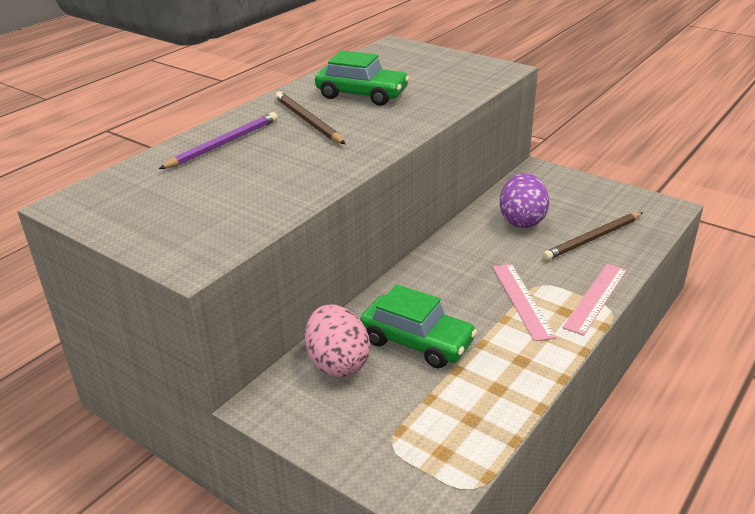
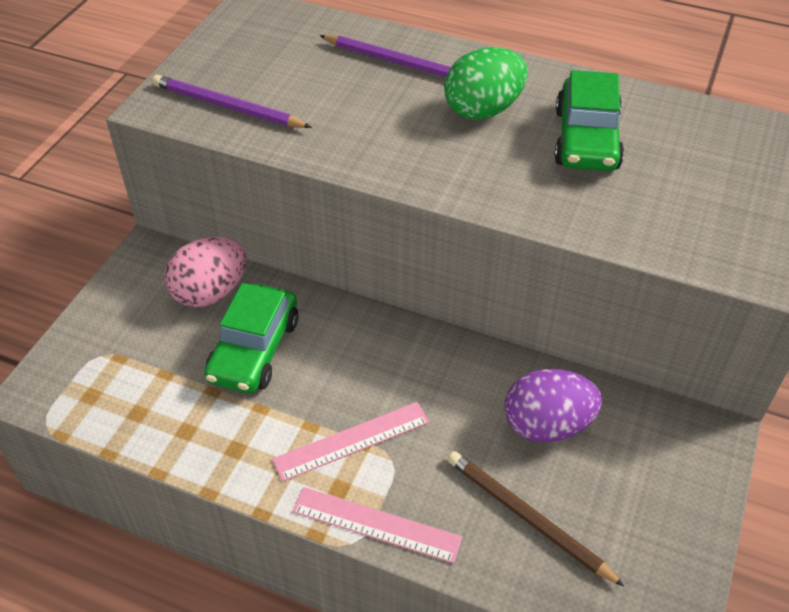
camera: 75 degrees right, 15 degrees up
(223, 224) = (227, 107): none -> purple pencil
(308, 121) = (483, 110): brown pencil -> green egg

